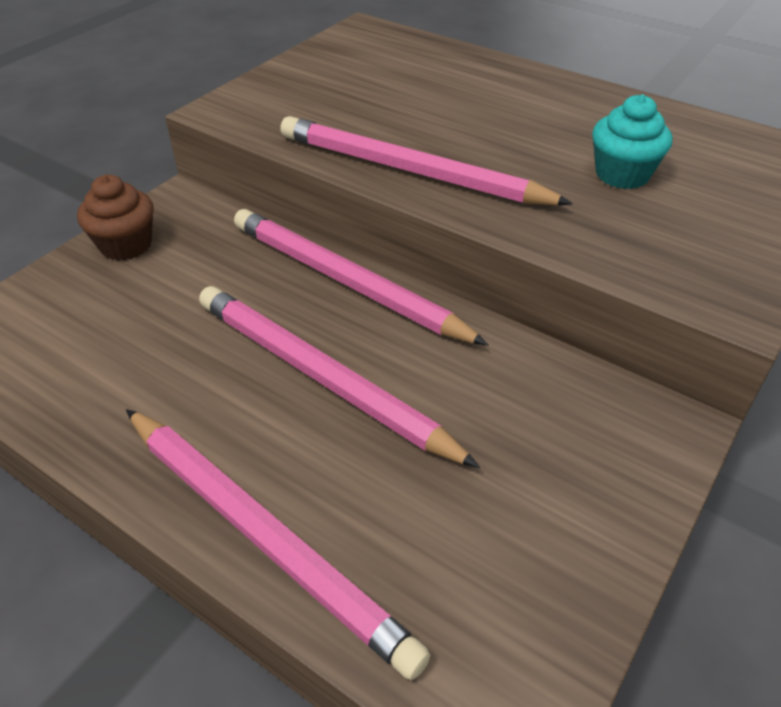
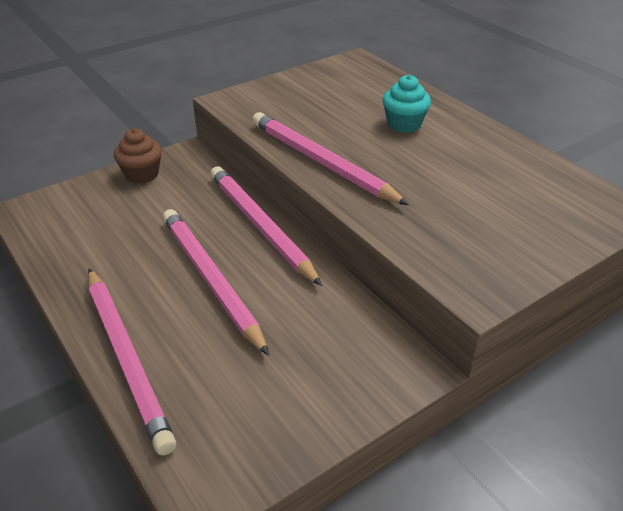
camera: 20 degrees right, 5 degrees down
(622, 174) = (465, 193): turquoise cupcake -> turquoise cupcake (404, 124)

